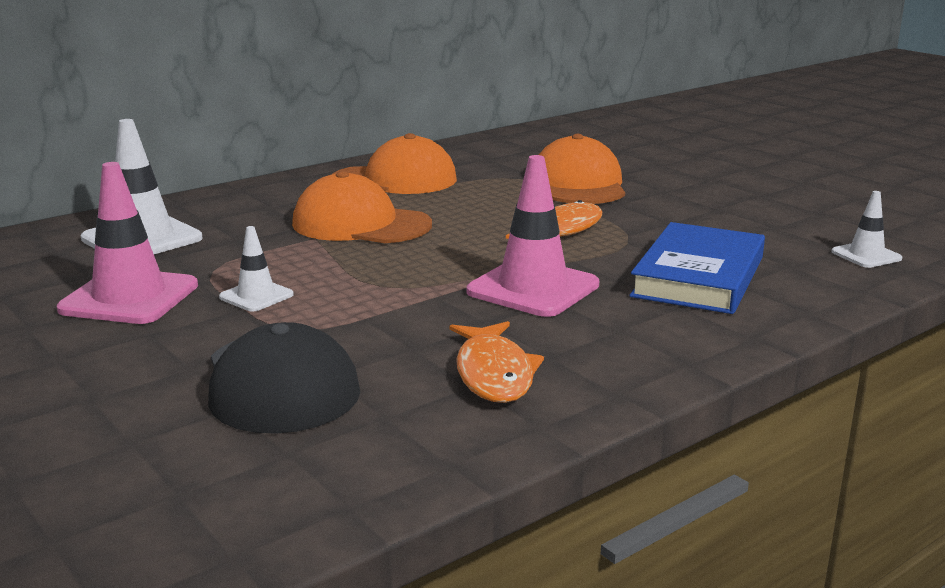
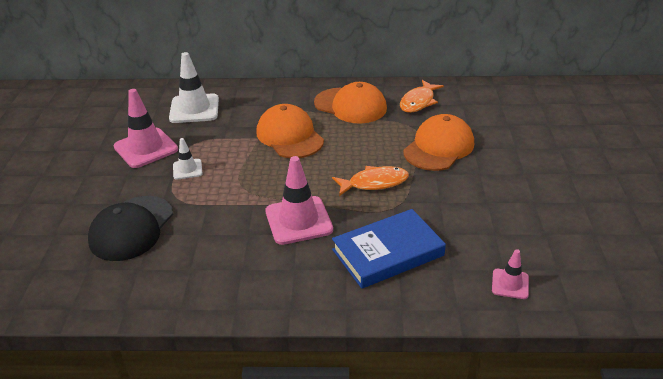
camera: 40 degrees right, 15 degrees up
(494, 374) = (206, 268): orange fish -> orange fish (418, 102)
(866, 255) = (510, 284): white traffic cone -> pink traffic cone

